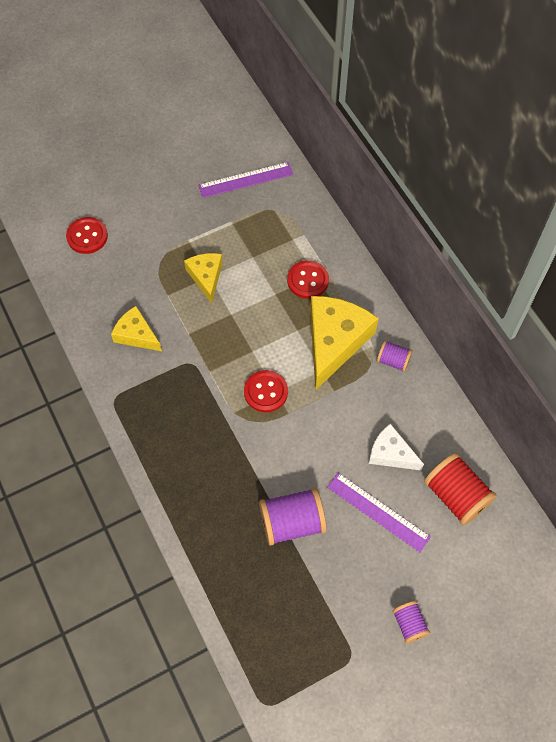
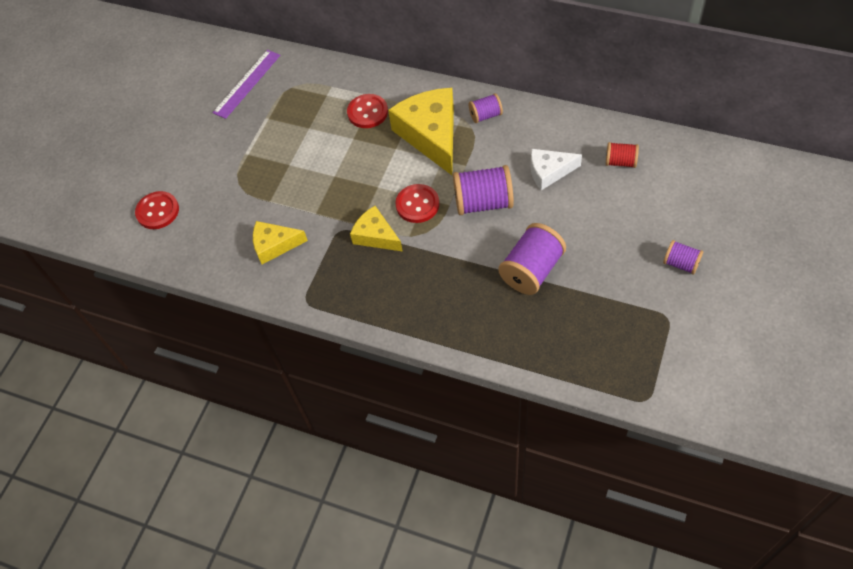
camera: 35 degrees left, 5 degrees down
(206, 277) = (287, 167): yellow cheese -> yellow cheese (376, 236)
(314, 434) = (483, 202): none -> purple spool
(378, 511) = (581, 214): purple ruler -> none
(456, 495) = (620, 162): red spool -> red spool, size x0.56

